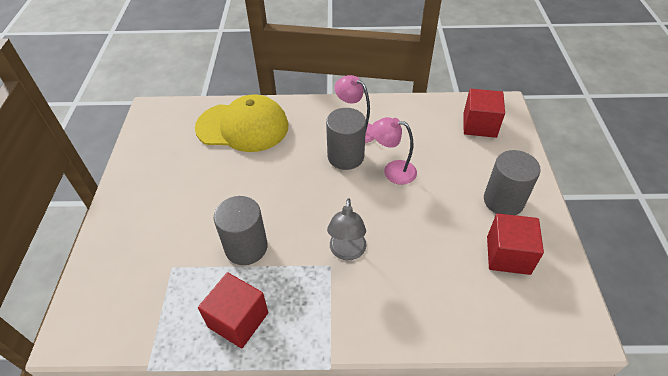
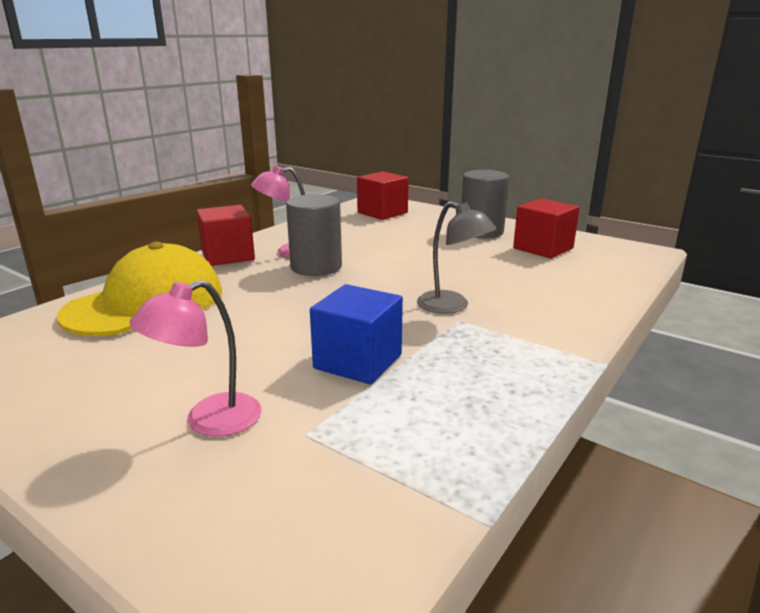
camera: 55 degrees left, 25 degrees down
(238, 320) = (475, 404): red cube -> red cube (228, 256)
(246, 247) = (358, 361): grey cylinder -> blue cube
(393, 171) = (376, 255): pink lamp -> pink lamp (209, 421)

